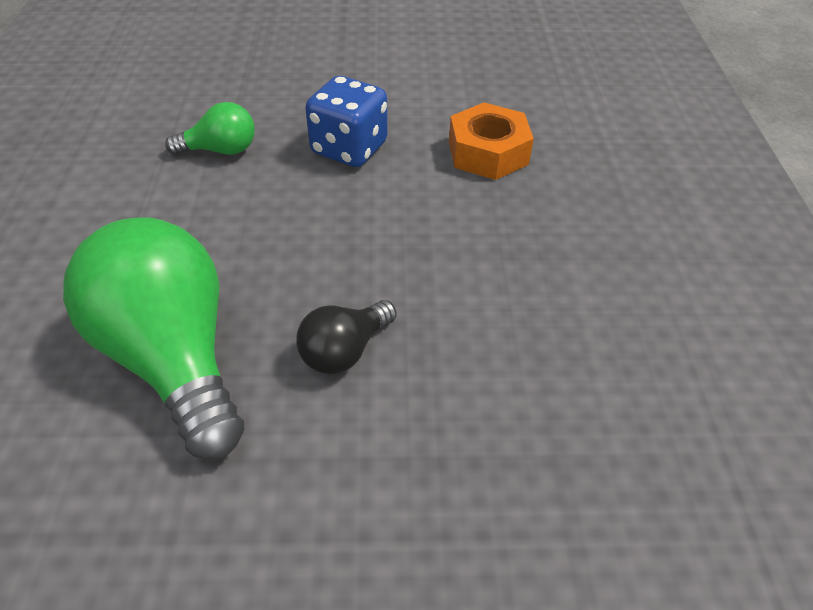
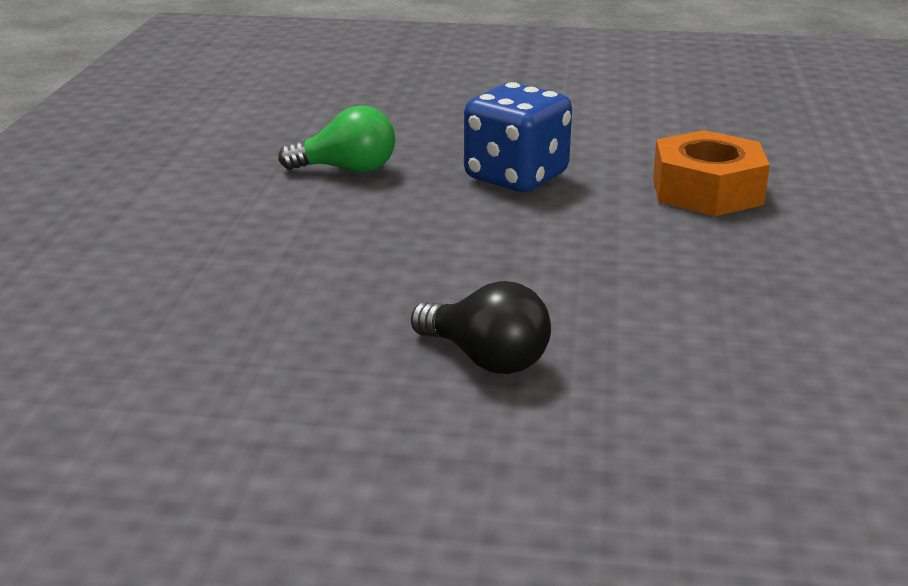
camera: 10 degrees right, 20 degrees down
(174, 357) = (258, 347): green light bulb -> none
(344, 351) = (486, 359): black light bulb -> black light bulb turned 105 degrees counterclockwise

